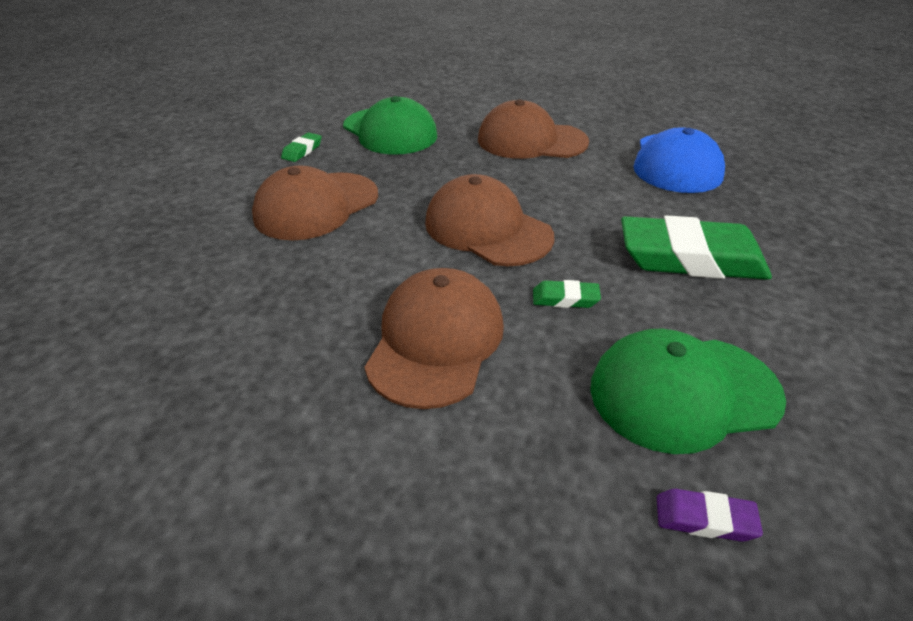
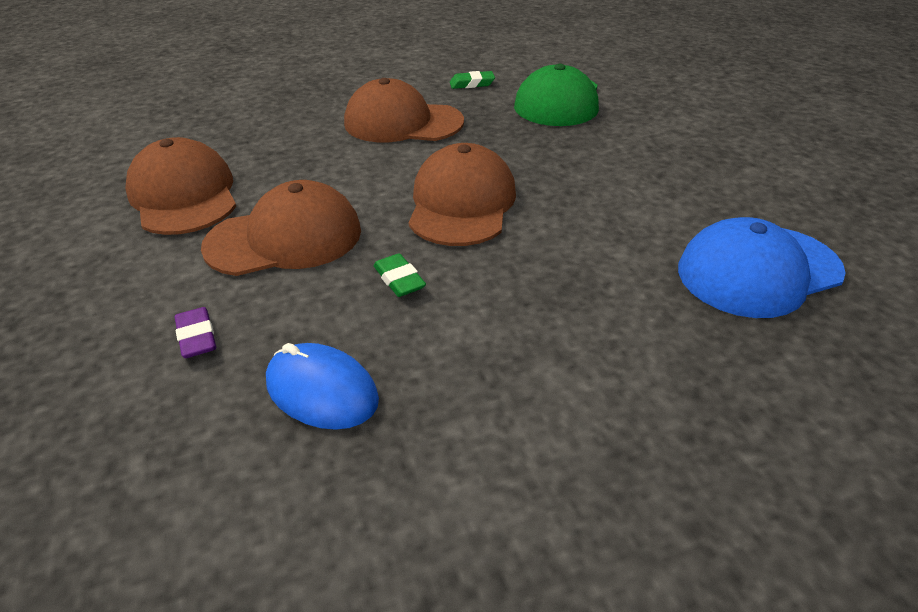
camera: 55 degrees right, 0 degrees up
(531, 141) = (655, 167): brown cap -> brown cap (184, 195)
(683, 392) = (322, 390): green cap -> blue mouse
(690, 258) = (554, 337): green eraser -> none
(704, 519) = (168, 445): purple eraser -> purple eraser (197, 337)

